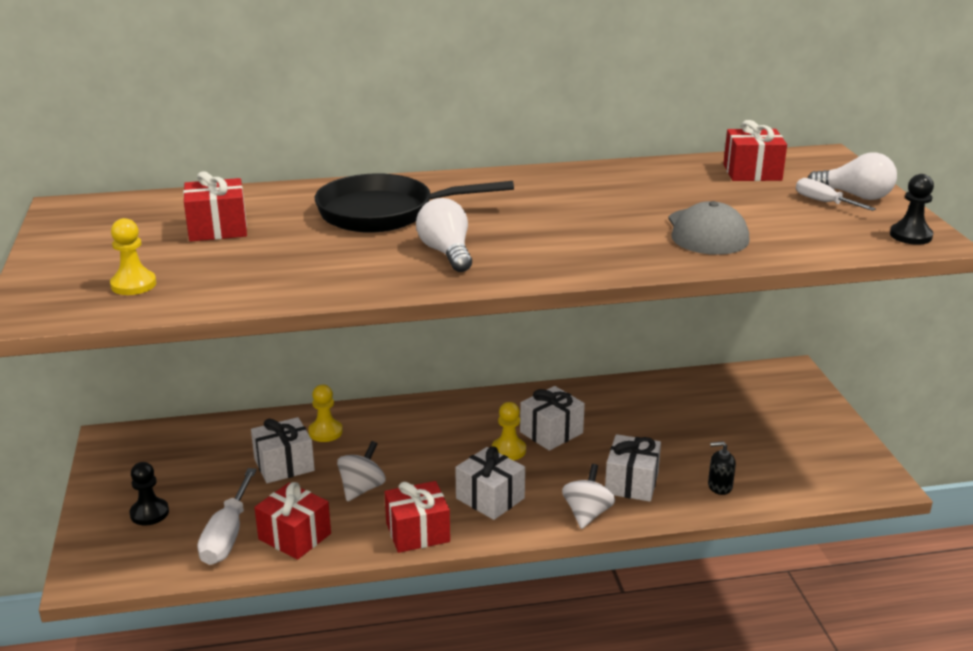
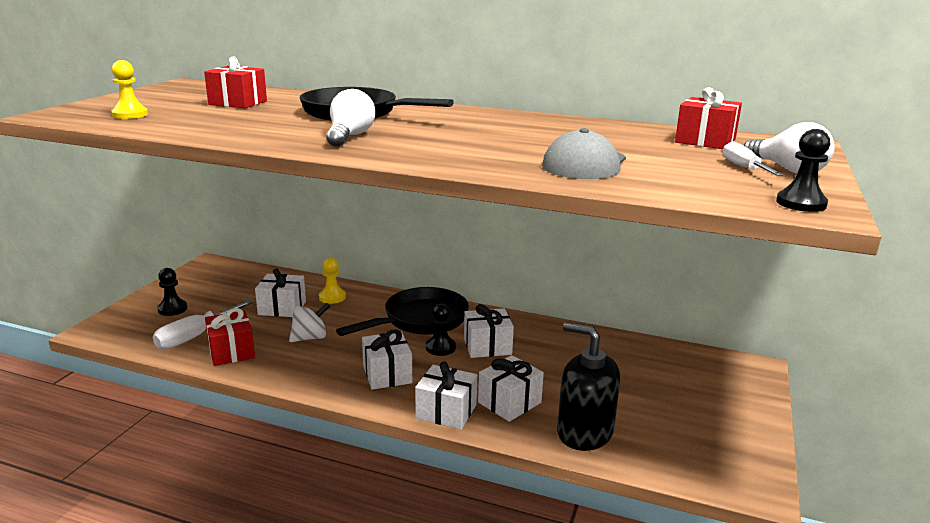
camera: 30 degrees right, 5 degrees down
(417, 532) = (309, 378): red gift -> none
(454, 427) = (420, 320): none -> black pan
(508, 450) = (440, 347): yellow pawn -> black pawn
(587, 514) = (446, 411): white spinning top -> white gift
(719, 486) = (584, 432): black soap dispenser -> black soap dispenser, size x2.21

